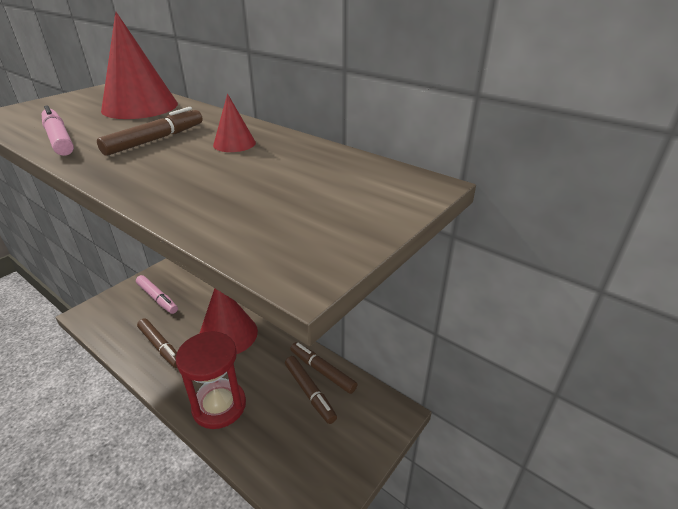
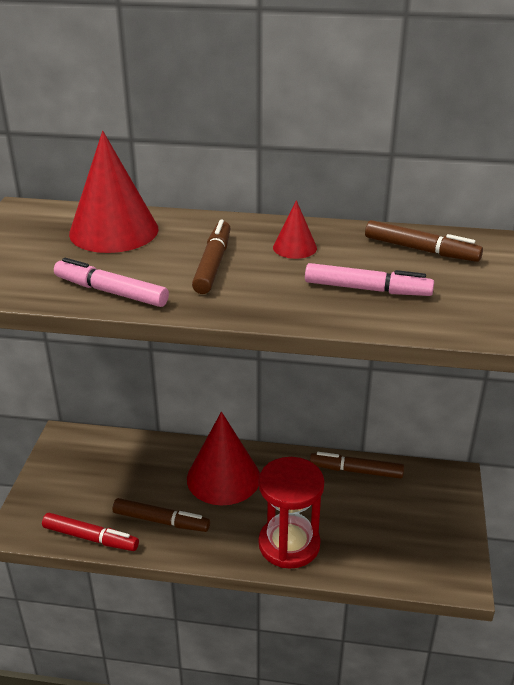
camera: 30 degrees left, 0 degrees up
(112, 338) = (91, 538): none -> red marker
(157, 298) = (93, 475): pink marker -> pink marker (367, 289)
(310, 392) = (363, 494): brown marker -> brown marker (421, 250)

